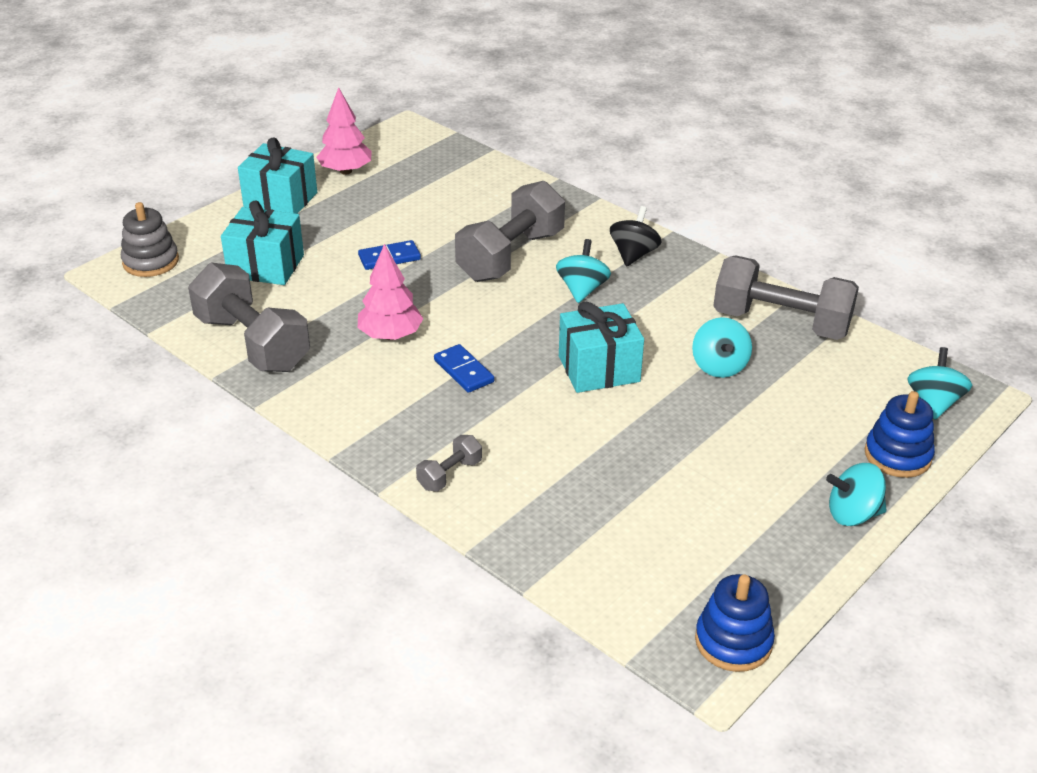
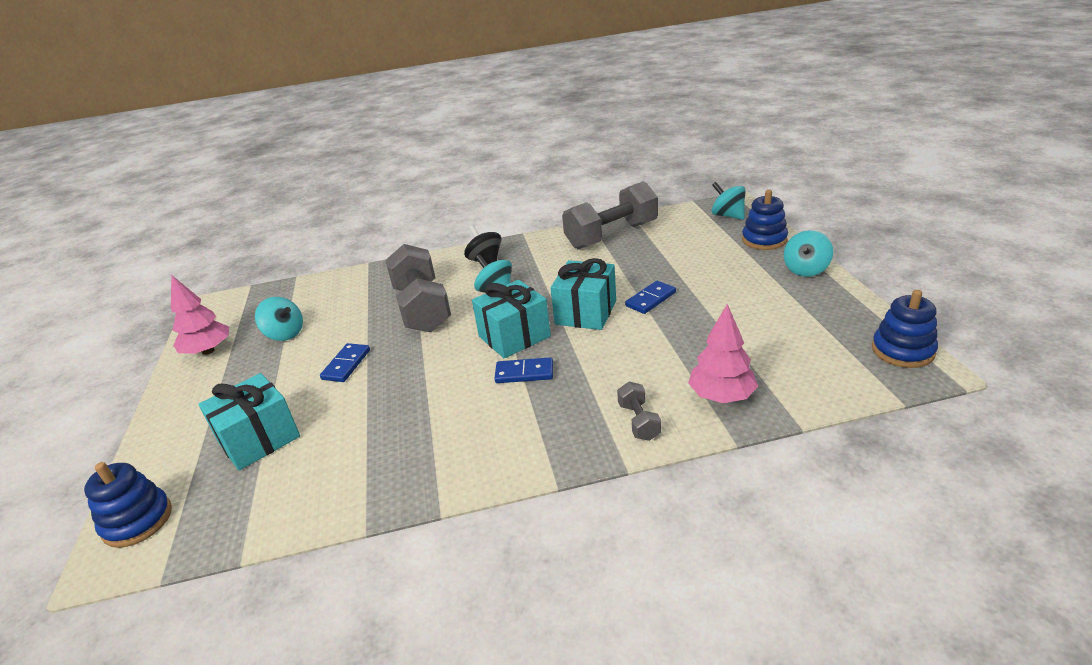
camera: 50 degrees left, 5 degrees down
(151, 261) = (137, 521): grey stacking toy -> blue stacking toy
(252, 343) = (351, 485): grey dumbbell -> none
(280, 200) = (186, 399): turquoise gift -> turquoise gift (514, 336)
(390, 335) = (440, 396): pink tree -> pink tree (721, 396)
(666, 406) = (651, 299): none -> blue domino
(719, 366) = (630, 268): turquoise spinning top -> turquoise spinning top (285, 334)

